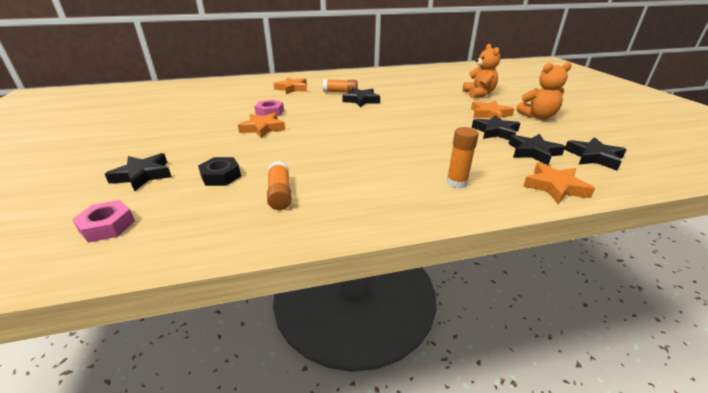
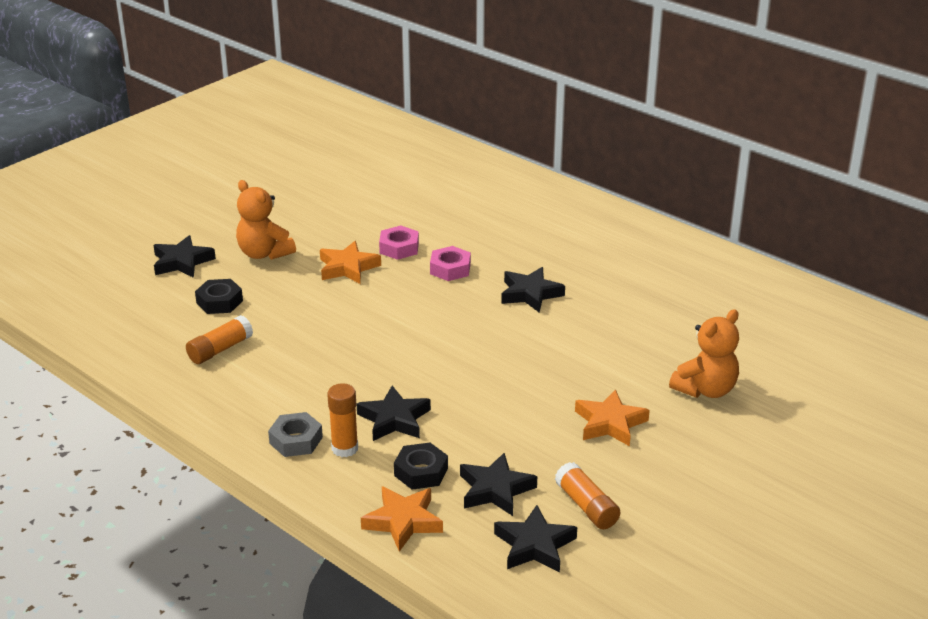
camera: 55 degrees right, 0 degrees up
(107, 226) = (103, 296): pink nut -> pink nut (450, 269)
(292, 88) = (506, 220): orange star -> none
(340, 92) = (543, 263): orange glue stick -> orange glue stick (586, 506)
(431, 197) = (296, 440): none -> grey nut
(495, 132) = (538, 444): black star -> black star (394, 419)
(502, 167) = (421, 472): none -> black nut
(538, 116) = (658, 472): orange teddy bear -> orange teddy bear (264, 253)

